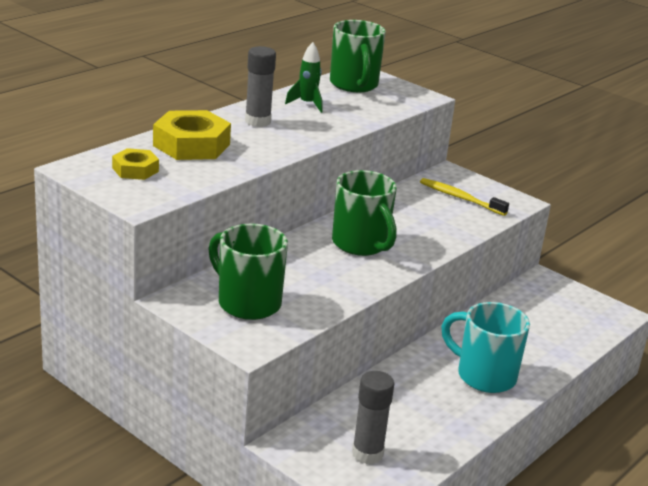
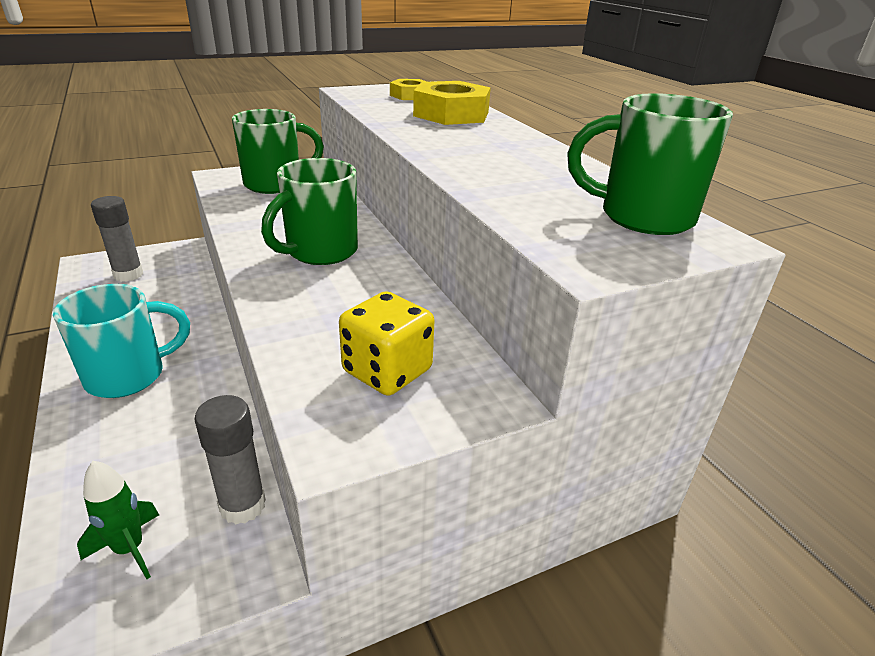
camera: 115 degrees right, 5 degrees up
(257, 121) = (502, 142): grey glue stick -> grey glue stick (242, 505)
(307, 104) = (555, 173): green rocket -> green rocket (129, 549)
(361, 244) = (320, 252): green mug -> green mug turned 45 degrees counterclockwise
(460, 198) = (387, 371): yellow toothbrush -> yellow dice

